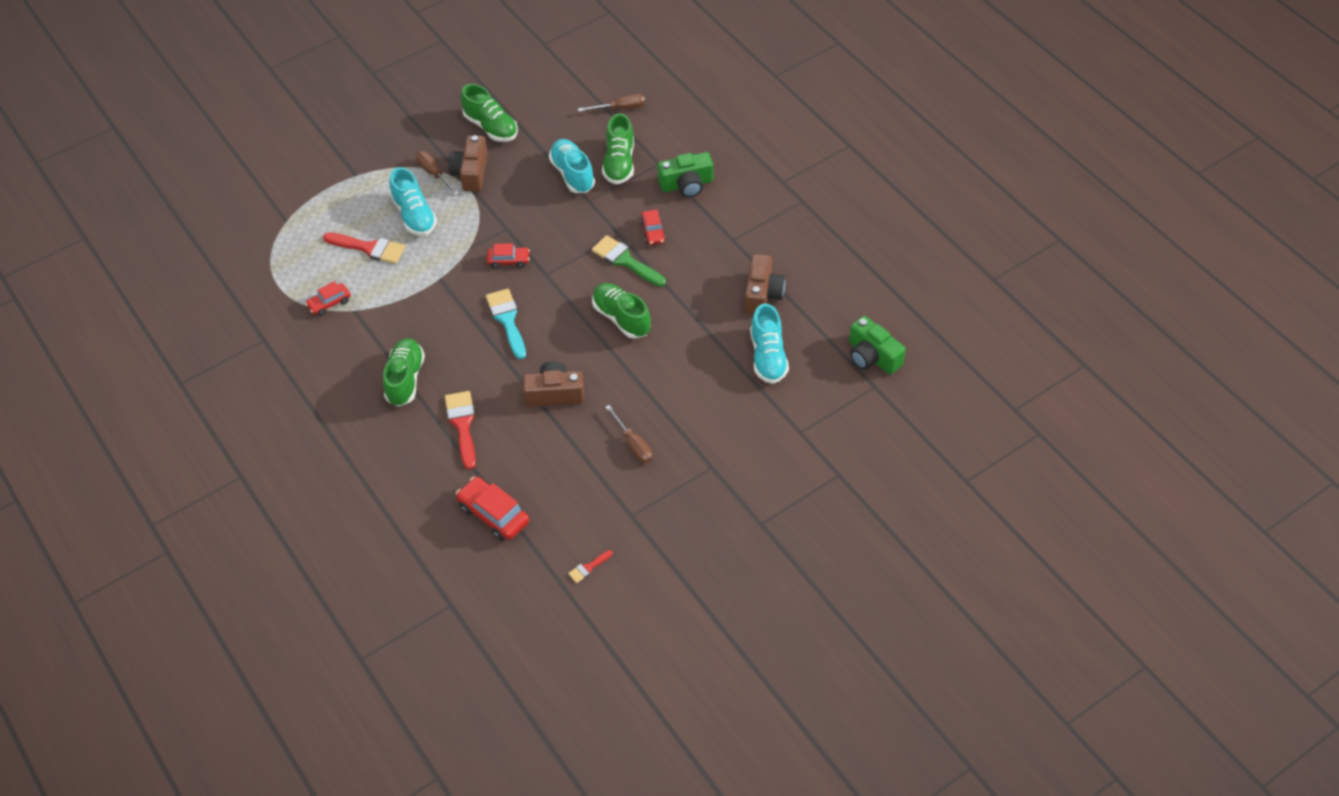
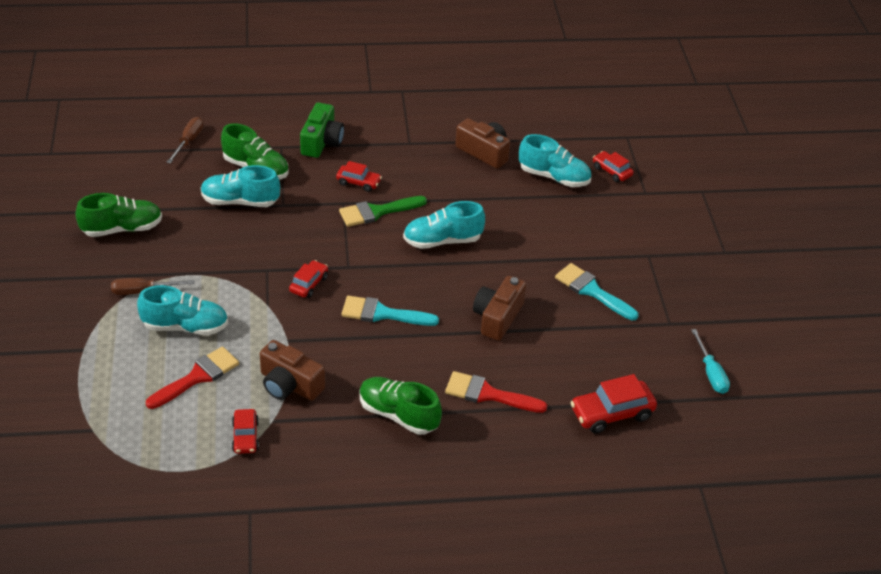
camera: 65 degrees left, 10 degrees down
(471, 172) = (168, 265): brown camera -> brown camera (289, 384)
(588, 568) = (710, 373): red brush -> turquoise screwdriver
(621, 318) = (442, 241): green shoe -> turquoise shoe
(633, 444) = (592, 291): brown screwdriver -> turquoise brush
(811, 395) = (612, 171): none -> red car
(872, 356) = (596, 125): green camera -> none

